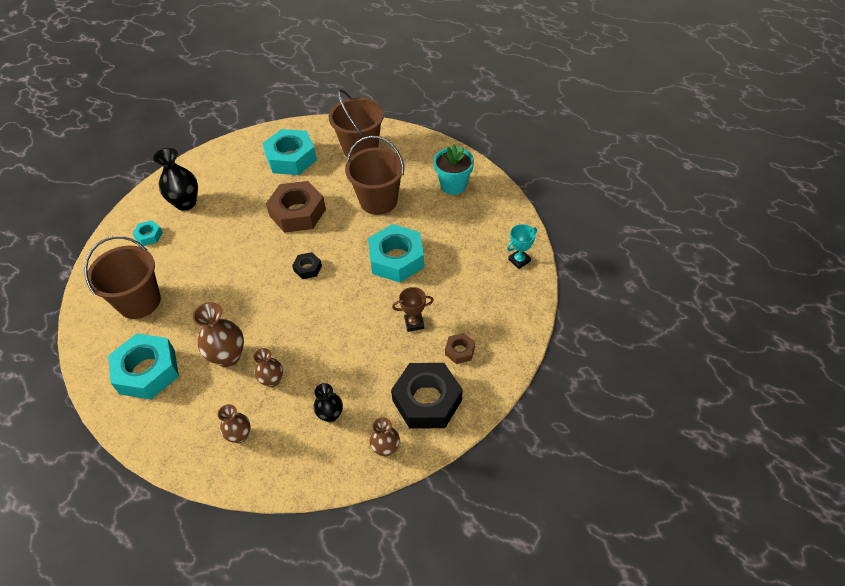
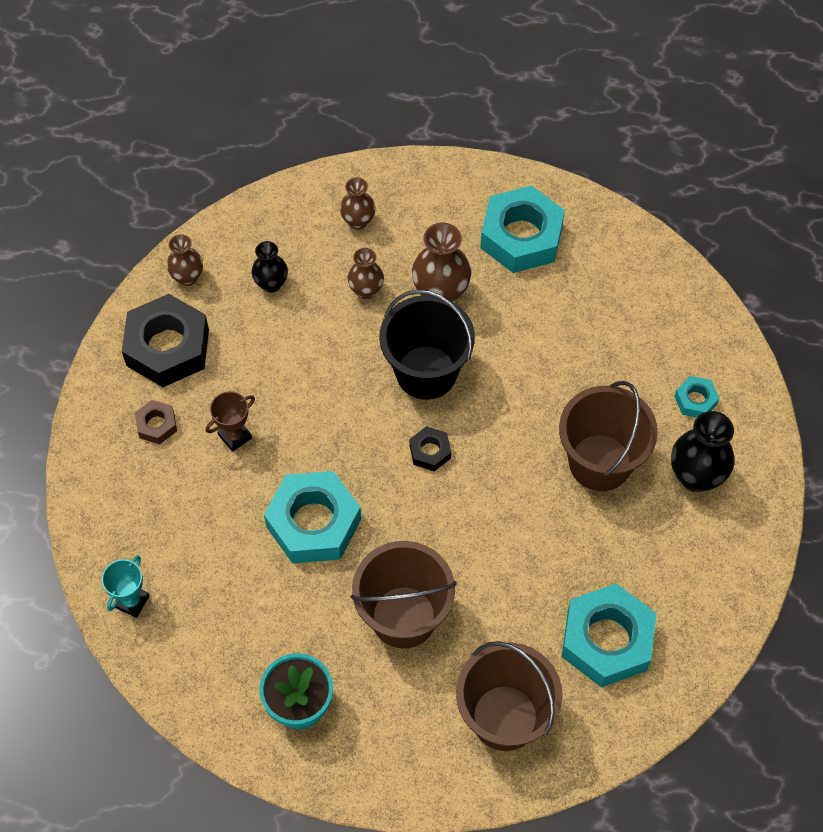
camera: 150 degrees right, 10 degrees up
(139, 302) = (613, 307): brown bucket -> brown bucket (600, 462)
(276, 312) = (426, 372): none -> black bucket
(297, 213) = (513, 536): brown nut -> none

